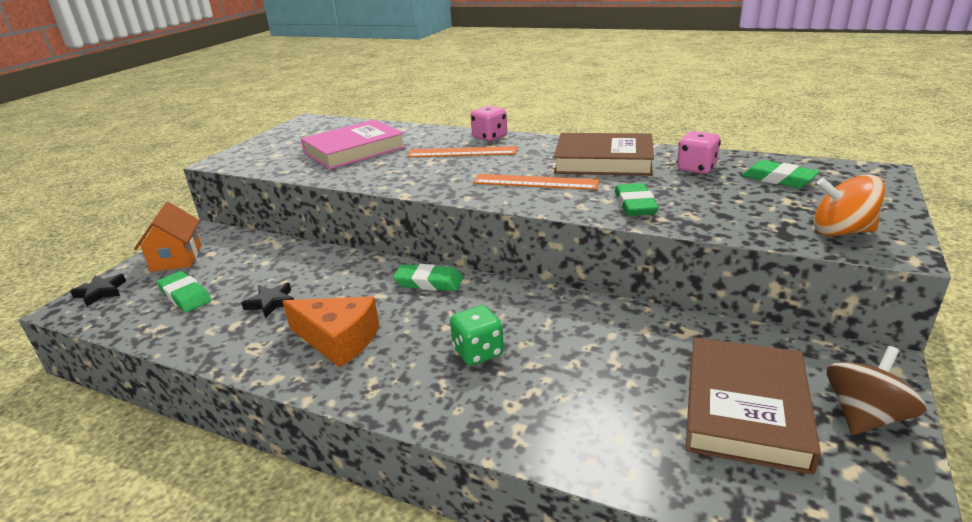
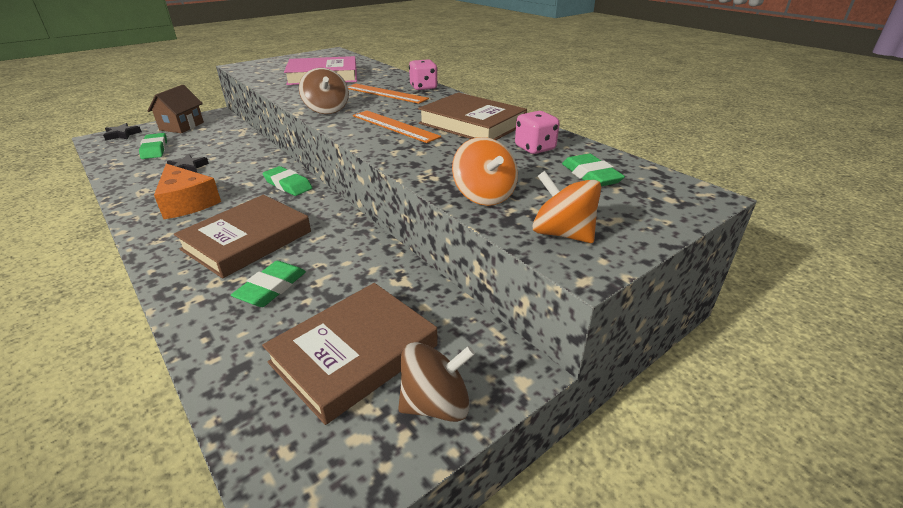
camera: 25 degrees right, 5 degrees up
(176, 258) = (182, 126): orange house -> brown house
(431, 184) = (326, 110): none -> brown spinning top
(478, 352) = (247, 240): green dice -> brown book
(635, 204) = (433, 161): green eraser -> green eraser (271, 288)
(731, 221) = (484, 196): none -> orange spinning top

